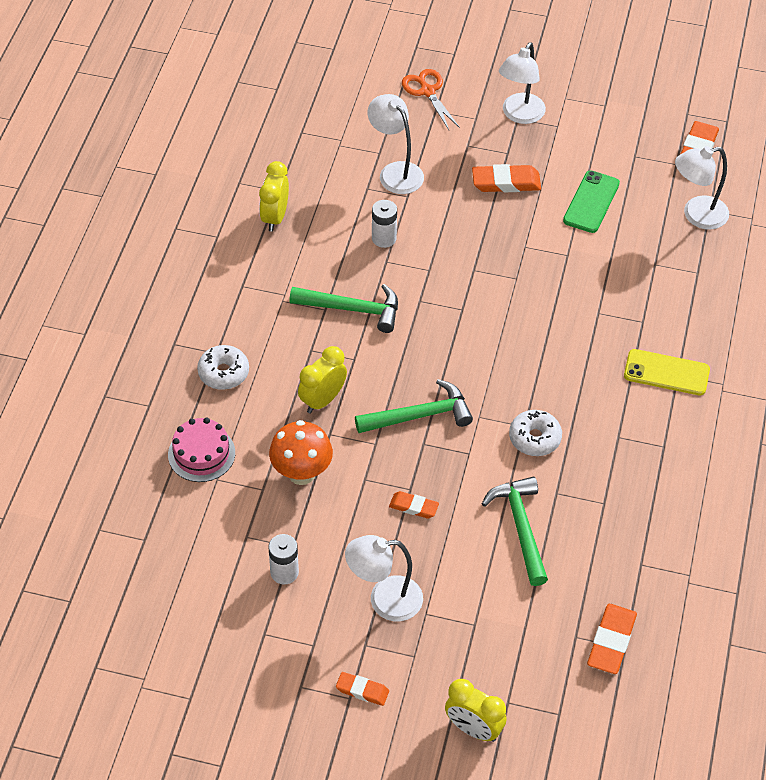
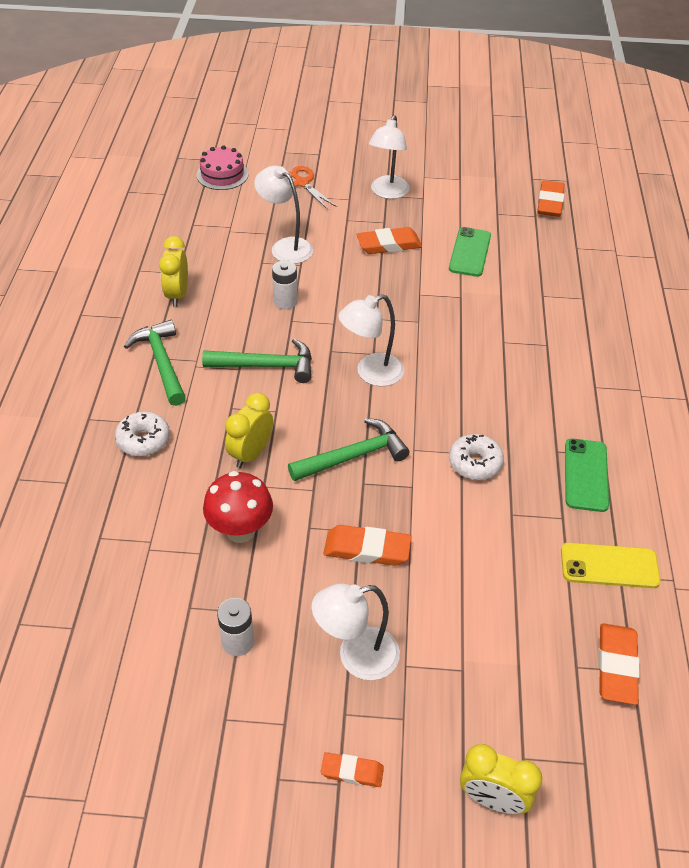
camera: 10 degrees left, 5 degrees down
(201, 454) = (129, 524): pink cake -> pink cake (222, 175)
(301, 473) = (240, 530): orange mushroom -> red mushroom
(413, 507) = (367, 549): orange eraser -> orange eraser, size x1.63
(520, 527) = (484, 555): green hammer -> green hammer (161, 362)
(639, 464) = (586, 475): none -> green phone
(666, 373) = (584, 386): yellow phone -> yellow phone (609, 566)
(696, 215) = (566, 253): white lamp -> white lamp (371, 373)

